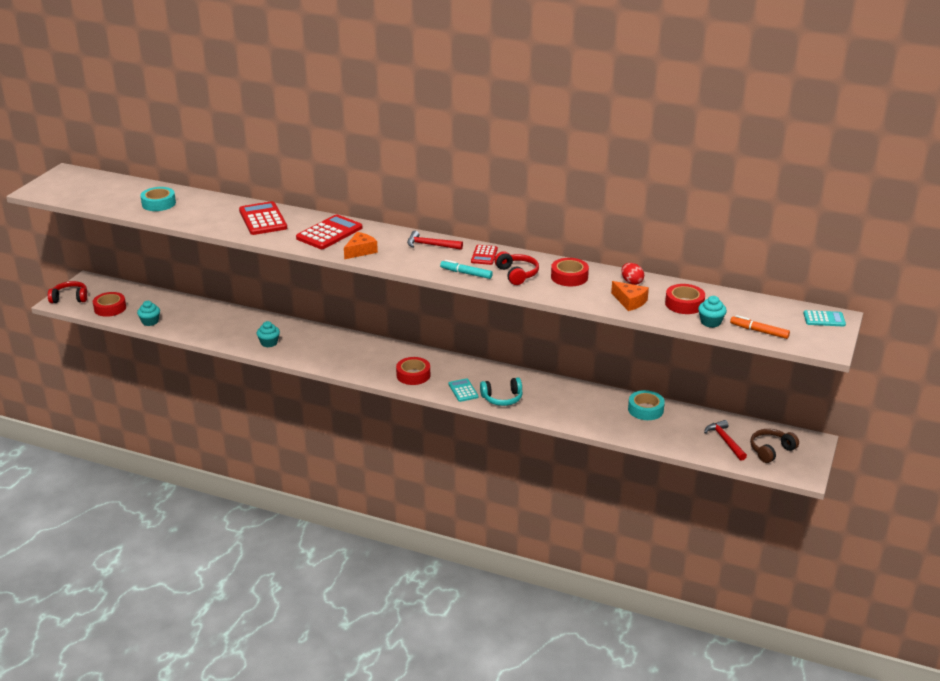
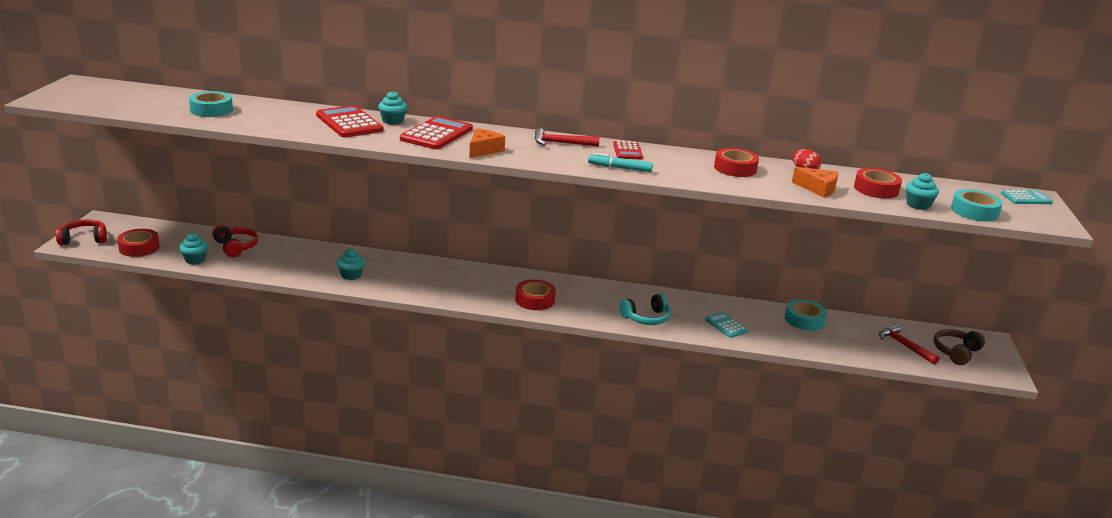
camera: 15 degrees left, 5 degrees down
(299, 218) = (392, 121): none -> turquoise cupcake
(463, 390) = (599, 313): turquoise calculator -> turquoise calculator (726, 325)
(517, 274) = (676, 167): red headphones -> red headphones (236, 247)
(759, 331) = (974, 211): orange marker -> turquoise tape

